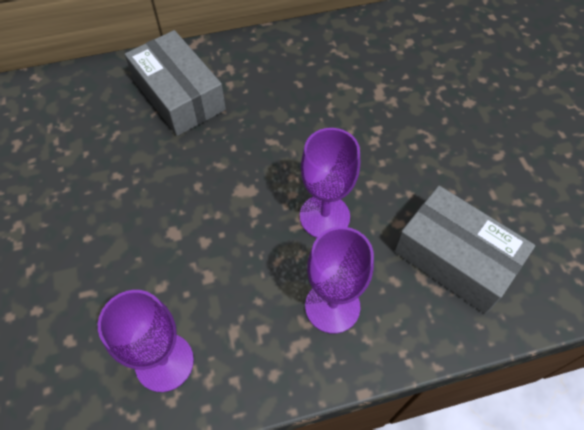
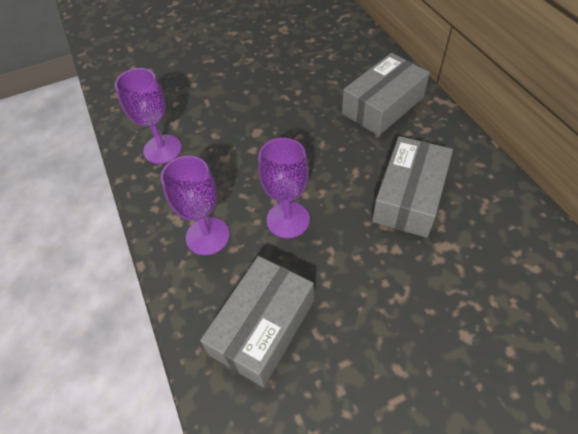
camera: 85 degrees right, 5 degrees down
(316, 103) = (409, 196): none -> grey box

